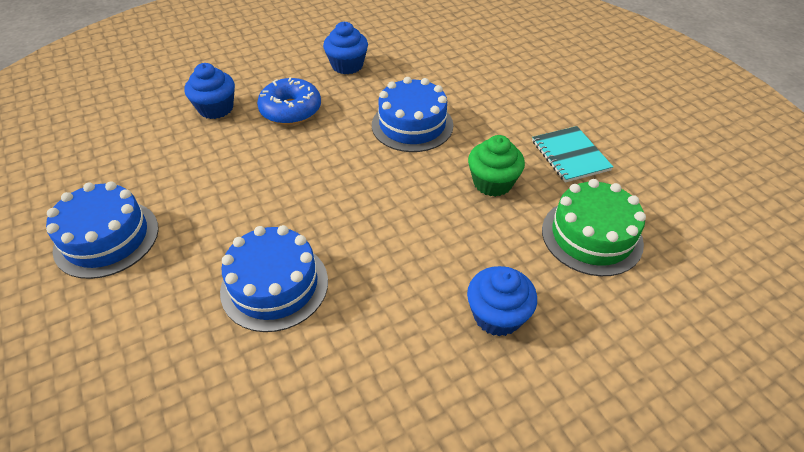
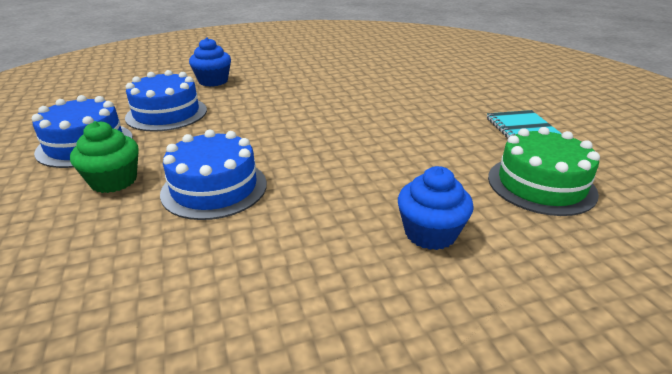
camera: 10 degrees right, 15 degrees down
(291, 110) = (274, 86): blue donut -> none
(347, 65) = (330, 66): blue cupcake -> none
(412, 125) = (376, 101): blue cake -> blue cake (166, 114)
(492, 183) = (443, 141): green cupcake -> green cupcake (114, 181)

